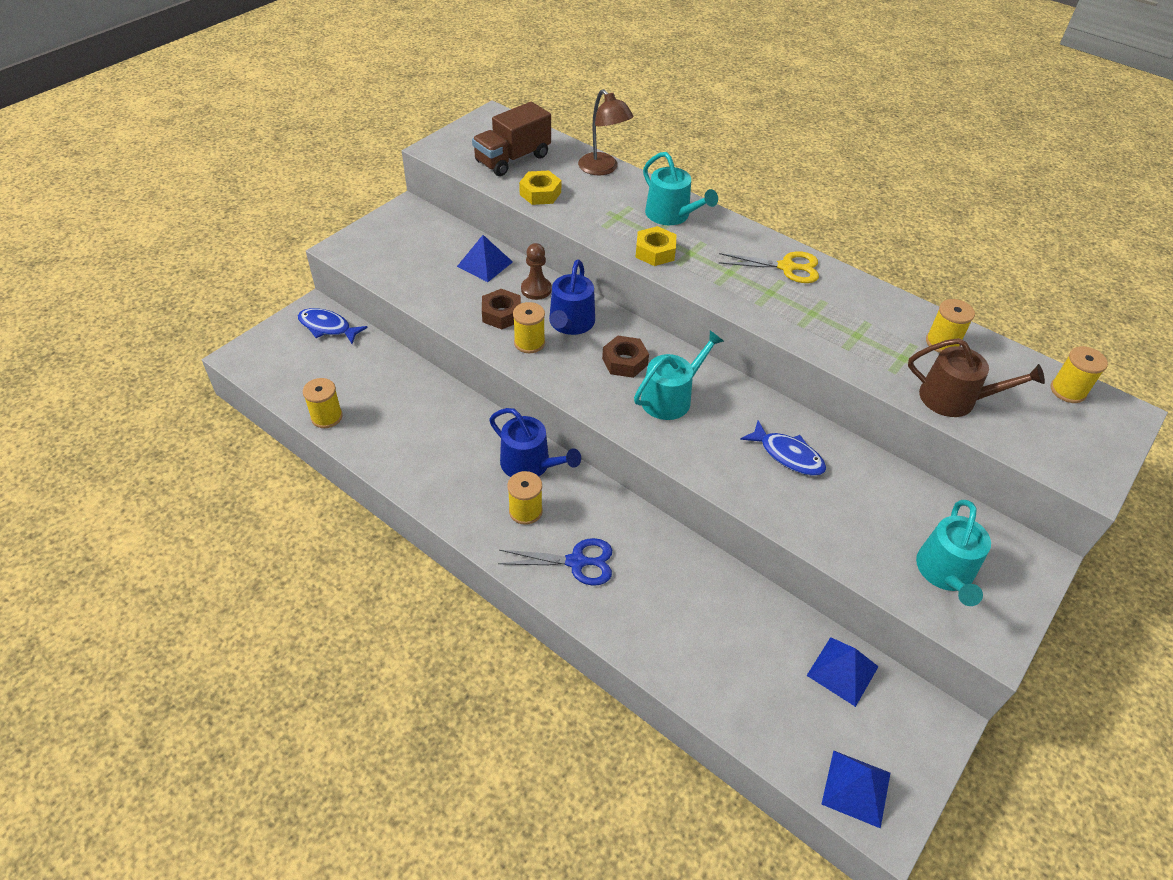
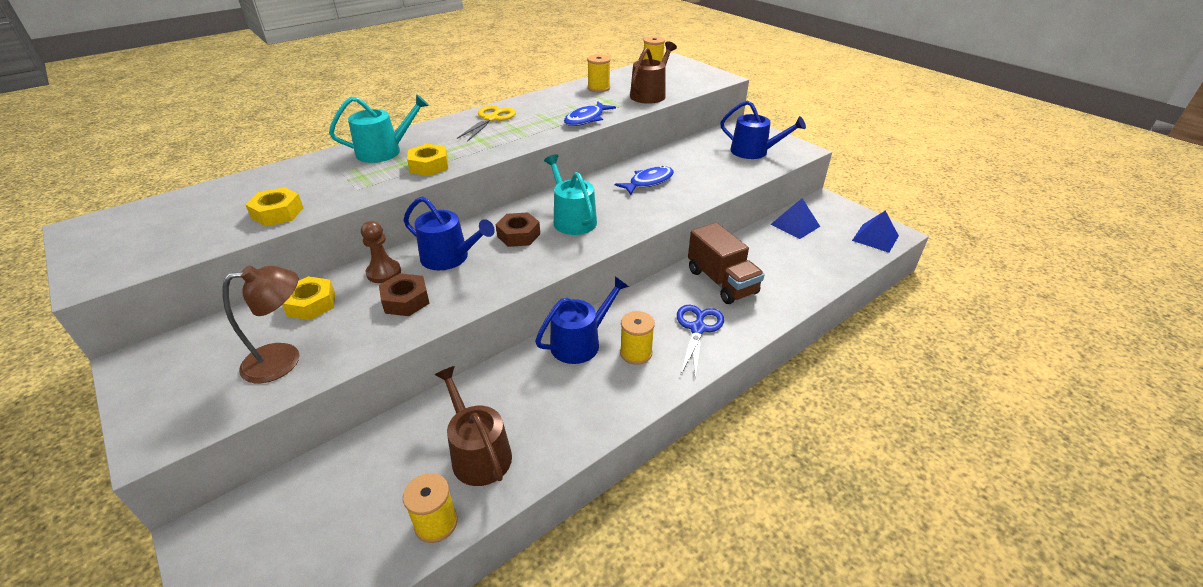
camera: 75 degrees left, 10 degrees down
(327, 327) = (256, 516): blue fish -> blue fish (586, 119)
(389, 423) = (478, 453): none -> brown watering can
(484, 264) = (311, 304): blue pyramid -> yellow nut
(513, 159) = (192, 223): brown truck -> brown truck (721, 282)
(529, 343) = (461, 287): yellow spool -> none
(603, 169) = (276, 173): brown lamp -> brown lamp (284, 360)
(945, 573) = (754, 152): turquoise watering can -> blue watering can

